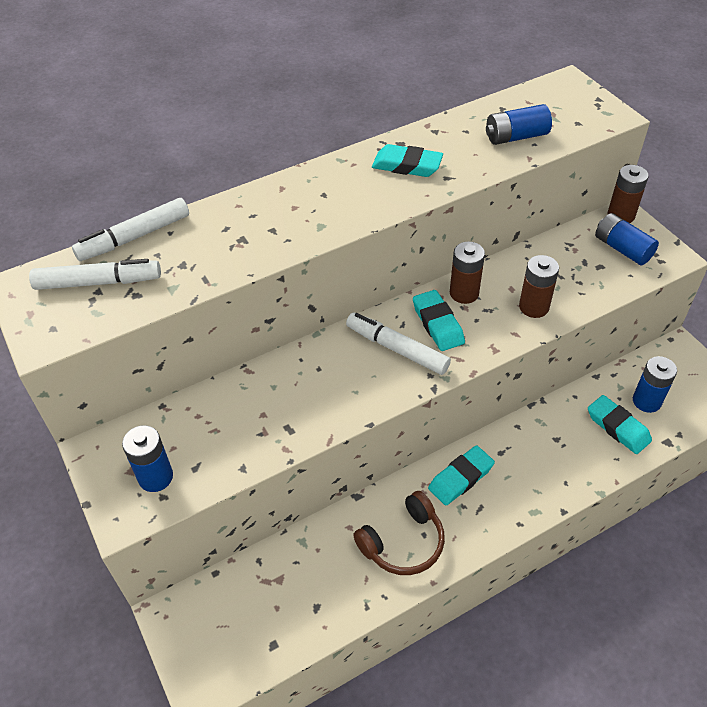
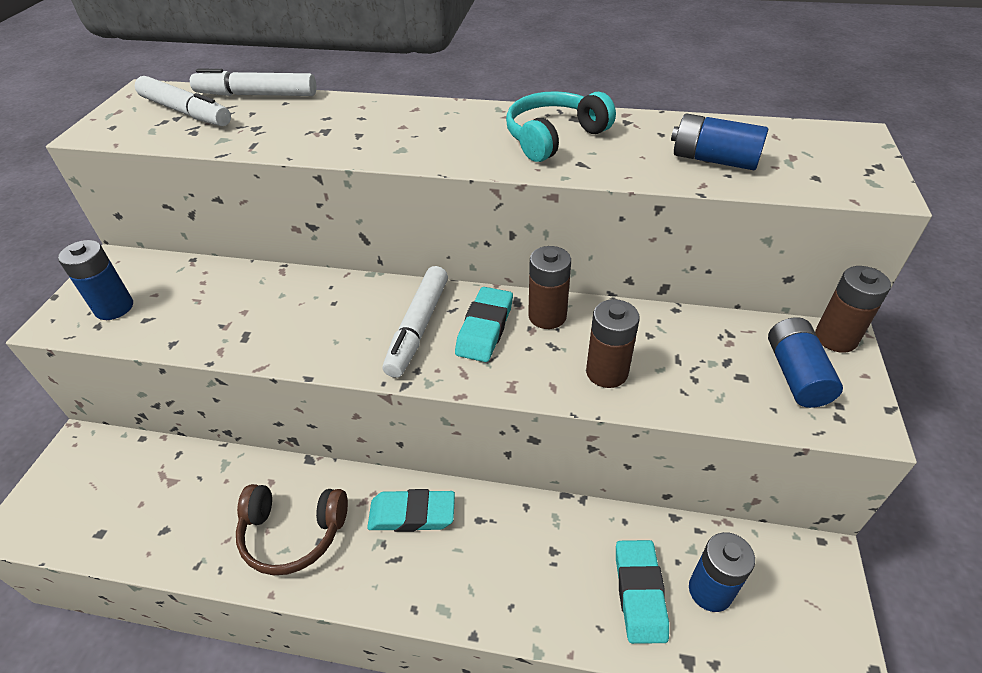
camera: 40 degrees right, 5 degrees down
(397, 349) = (418, 327): white marker -> white marker turned 150 degrees counterclockwise
(407, 165) = (554, 137): turquoise eraser -> turquoise headphones

